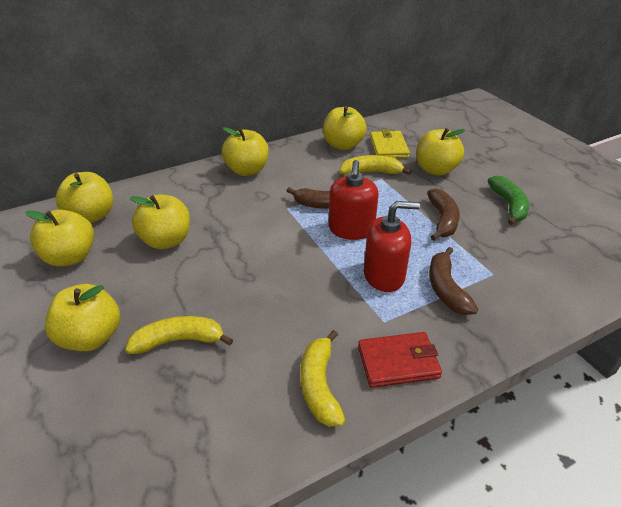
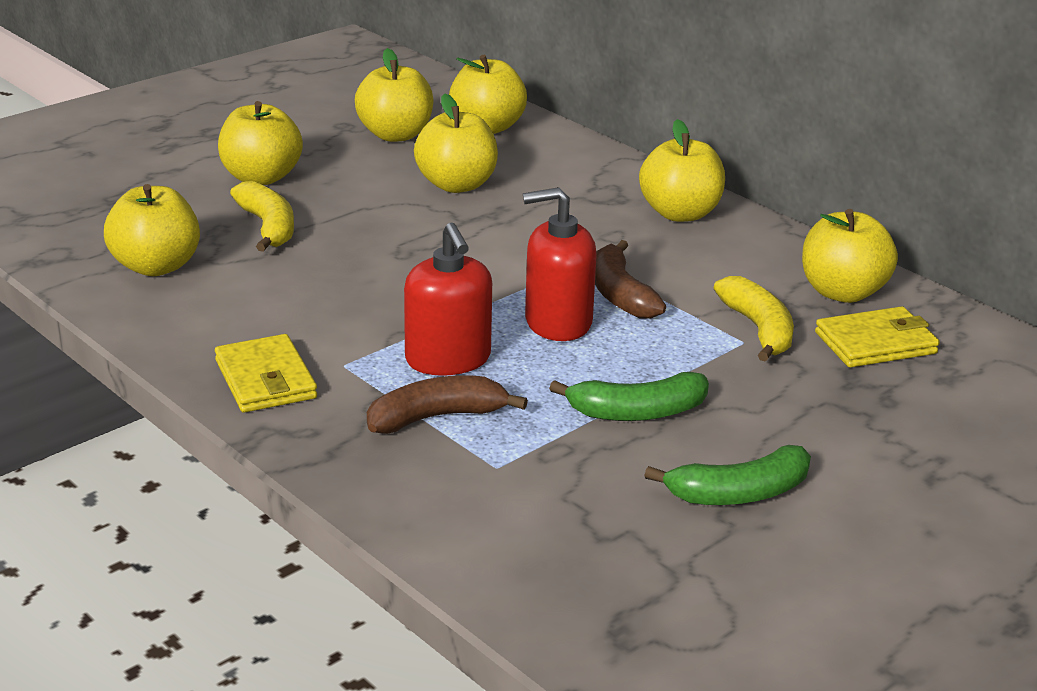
camera: 75 degrees right, 10 degrees down
(319, 385) = (214, 325): yellow banana -> none
(398, 362) = (265, 379): red wallet -> yellow wallet
(435, 170) = (823, 402): yellow apple -> yellow apple (156, 266)
(442, 220) = (637, 412): brown banana -> green banana

